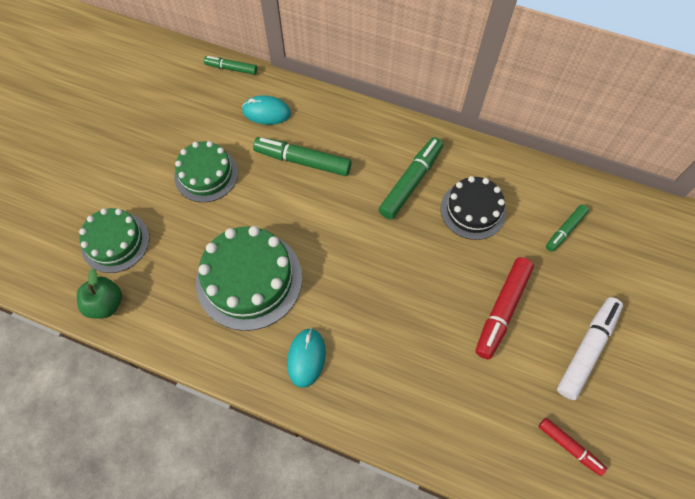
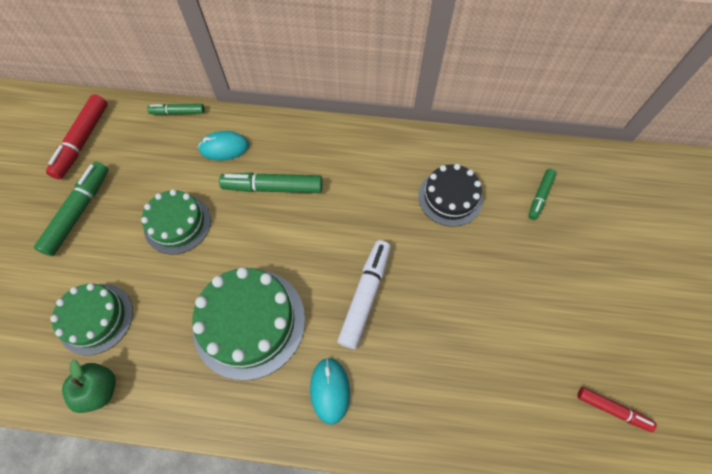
camera: 15 degrees left, 0 degrees up
(411, 182) = (384, 184): green marker -> green marker (79, 212)
(502, 310) = (507, 288): red marker -> red marker (83, 141)
(587, 349) = (596, 307): white marker -> white marker (365, 295)

